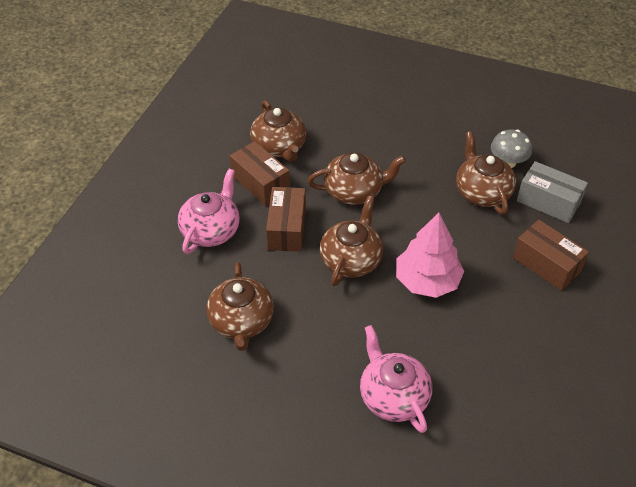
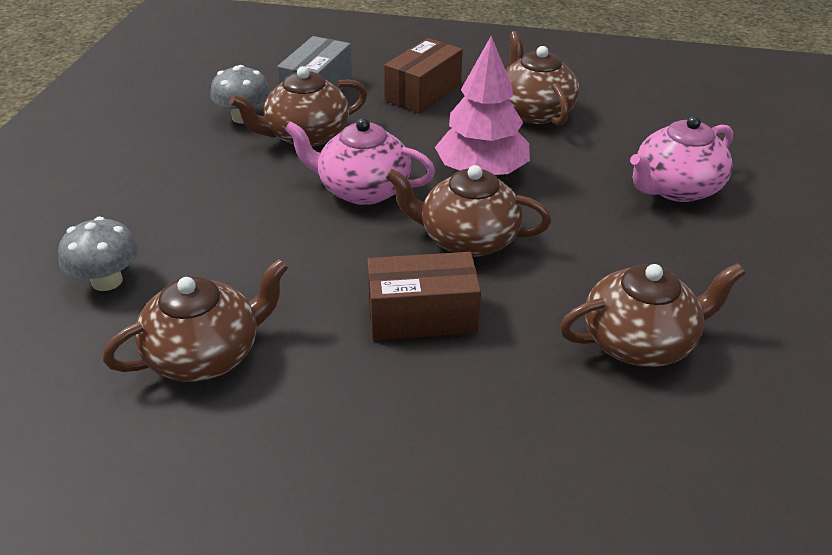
camera: 100 degrees left, 10 degrees down
(211, 230) = (453, 420): pink teapot -> pink teapot (362, 189)
(260, 183) = (312, 367): brown box -> none
(342, 112) = (107, 281): none -> grey mushroom
(354, 191) = (319, 248): brown teapot -> brown teapot (534, 111)

